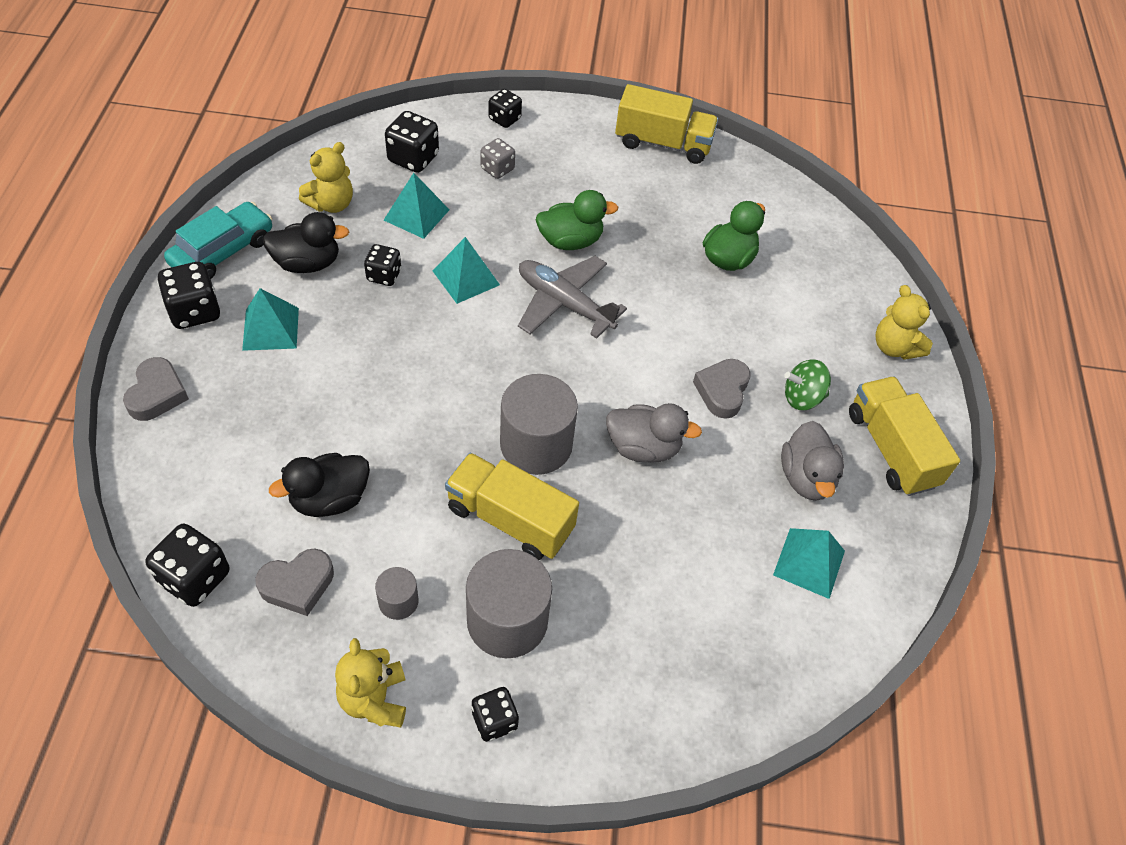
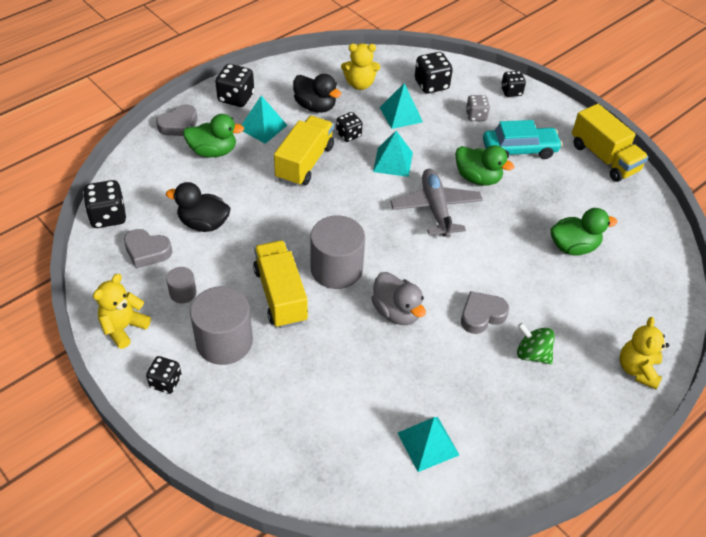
camera: 45 degrees right, 5 degrees down
(223, 251) = (279, 77): turquoise car -> turquoise car (519, 150)
(241, 400) = (213, 151): none -> green duck
(806, 477) = (481, 398): grey duck -> none
(891, 449) = (562, 424): yellow truck -> yellow truck (305, 163)

